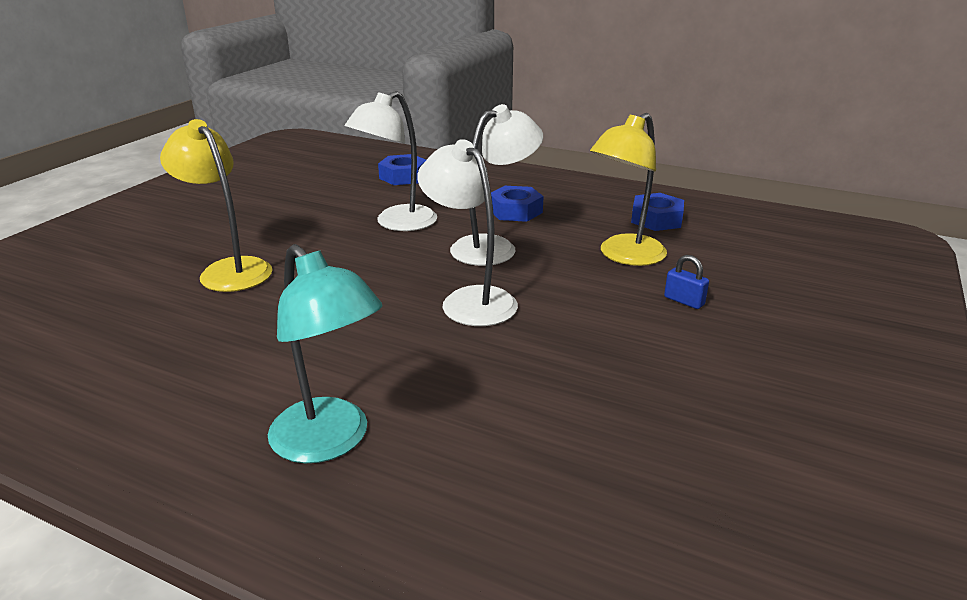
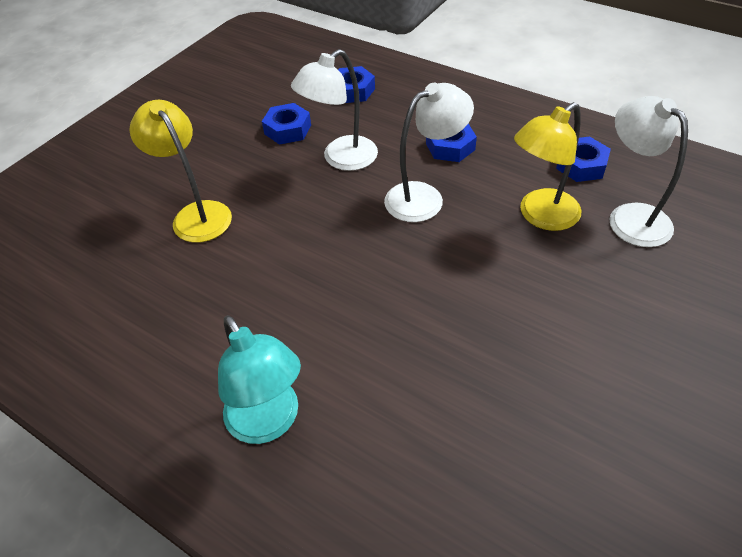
camera: 10 degrees right, 20 degrees up
(334, 205) = (287, 129): none -> blue nut
(469, 300) = (394, 266): white lamp -> white lamp (630, 216)
(684, 301) = (583, 281): blue padlock -> none

